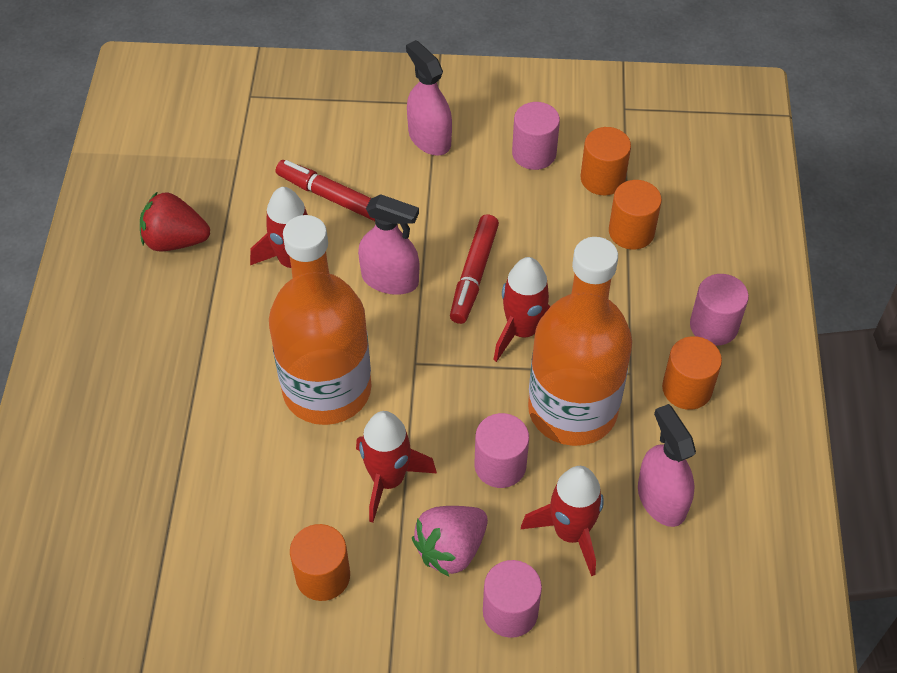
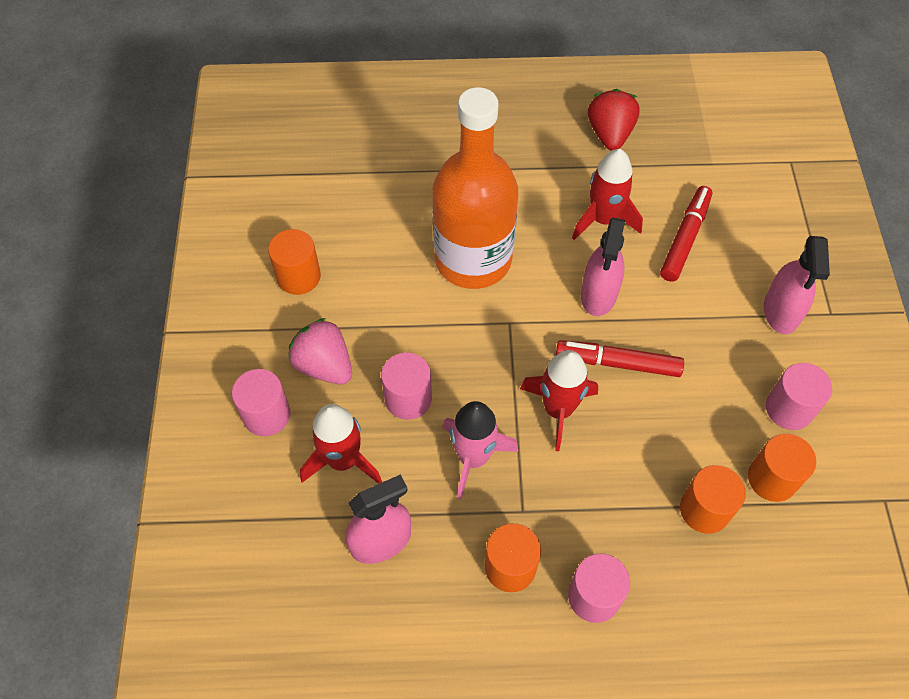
camera: 85 degrees right, 5 degrees up
(388, 480) = (388, 313): red rocket -> none
(429, 138) = (781, 311): pink spray bottle -> pink spray bottle turned 135 degrees clockwise
(572, 410) = (473, 458): orange bottle -> pink rocket

